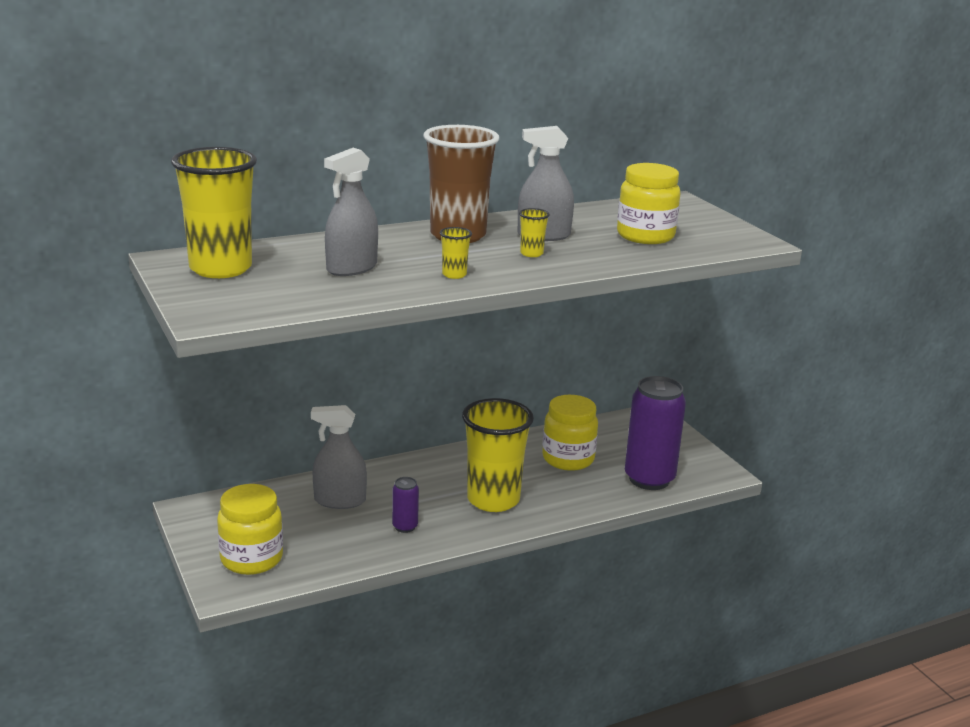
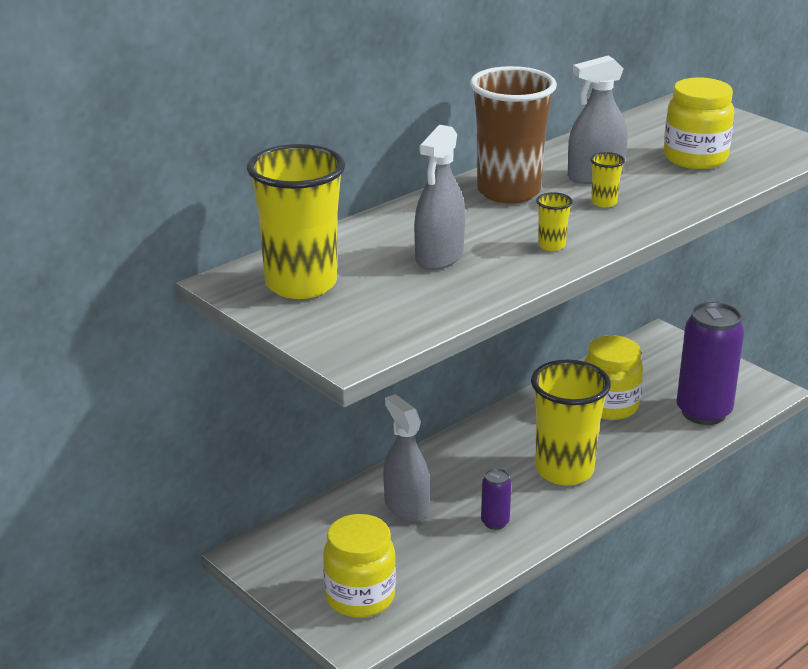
camera: 15 degrees left, 5 degrees up
(340, 500) = (406, 507): grey spray bottle -> grey spray bottle turned 75 degrees clockwise

